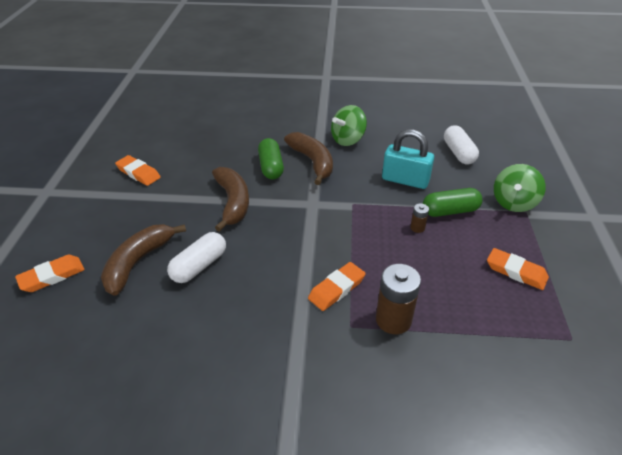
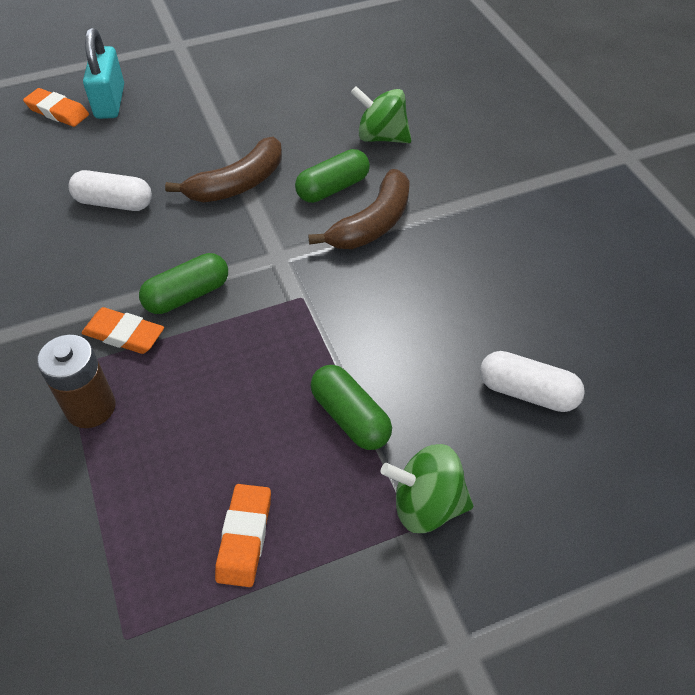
camera: 65 degrees right, 10 degrees up
(138, 173) = (247, 88): orange eraser -> none
(138, 262) = (100, 157): brown banana -> none
(320, 250) = (187, 295): none -> green capsule
(348, 140) = (458, 242): green spinning top -> green spinning top (381, 137)
(405, 180) = (397, 340): turquoise padlock -> turquoise padlock (110, 102)
(417, 228) = (287, 386): brown battery -> none
(458, 153) = (527, 392): white capsule -> white capsule turned 60 degrees clockwise

